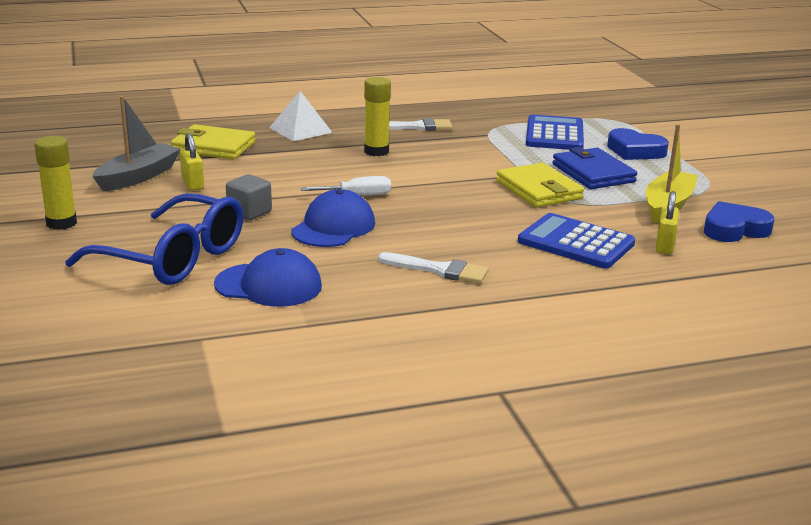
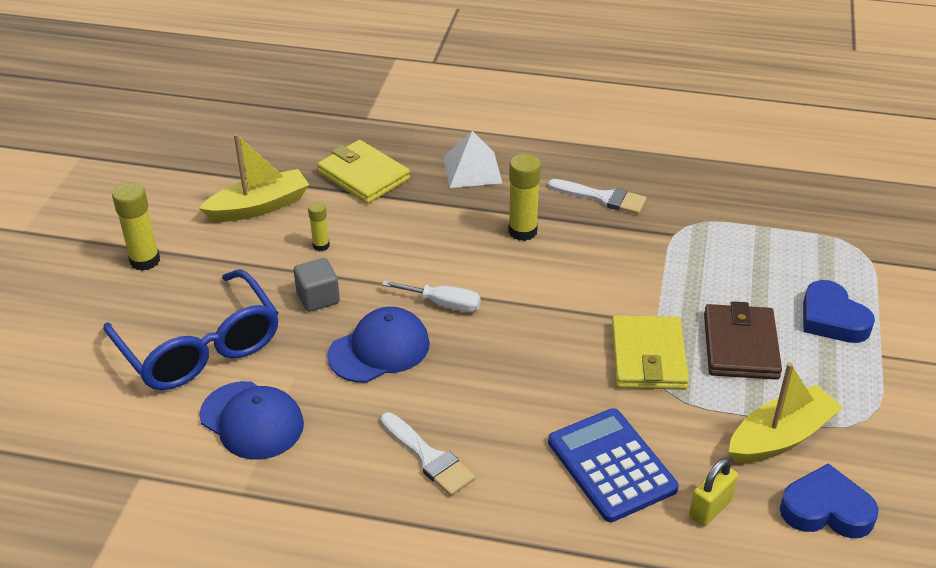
camera: 30 degrees right, 15 degrees up
(138, 177) = (259, 206): grey boat -> yellow boat
(192, 184) = (299, 234): yellow padlock -> none
(219, 186) = (321, 245): none -> yellow glue stick
(554, 134) = (756, 257): blue calculator -> none
(593, 173) = (740, 346): blue wallet -> brown wallet

